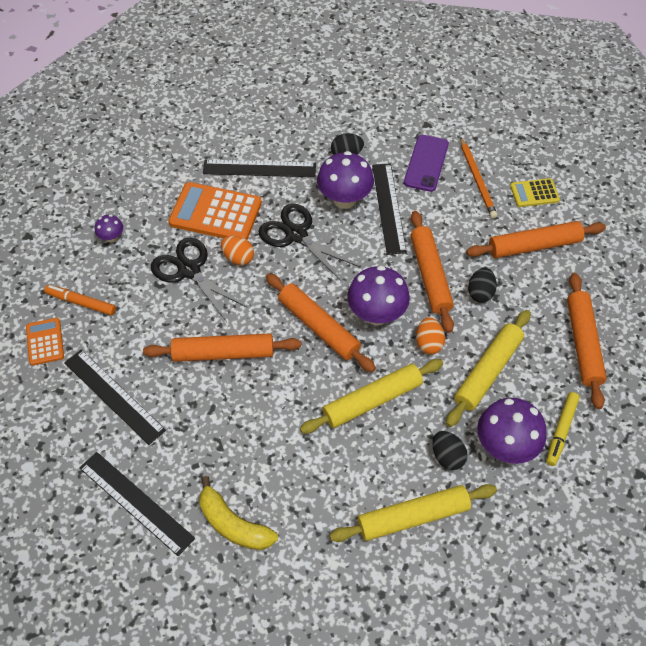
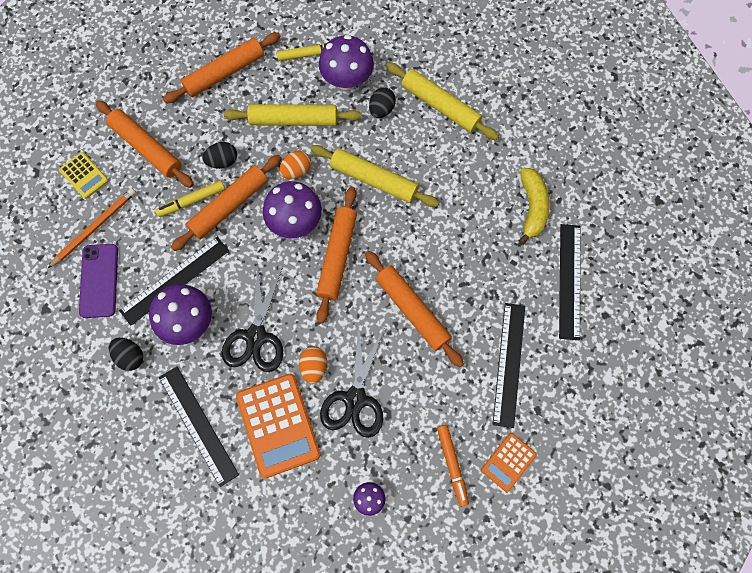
camera: 125 degrees left, 15 degrees up
(426, 163) = (99, 280): purple phone -> purple phone turned 75 degrees counterclockwise
(455, 252) = (192, 201): none -> yellow marker

